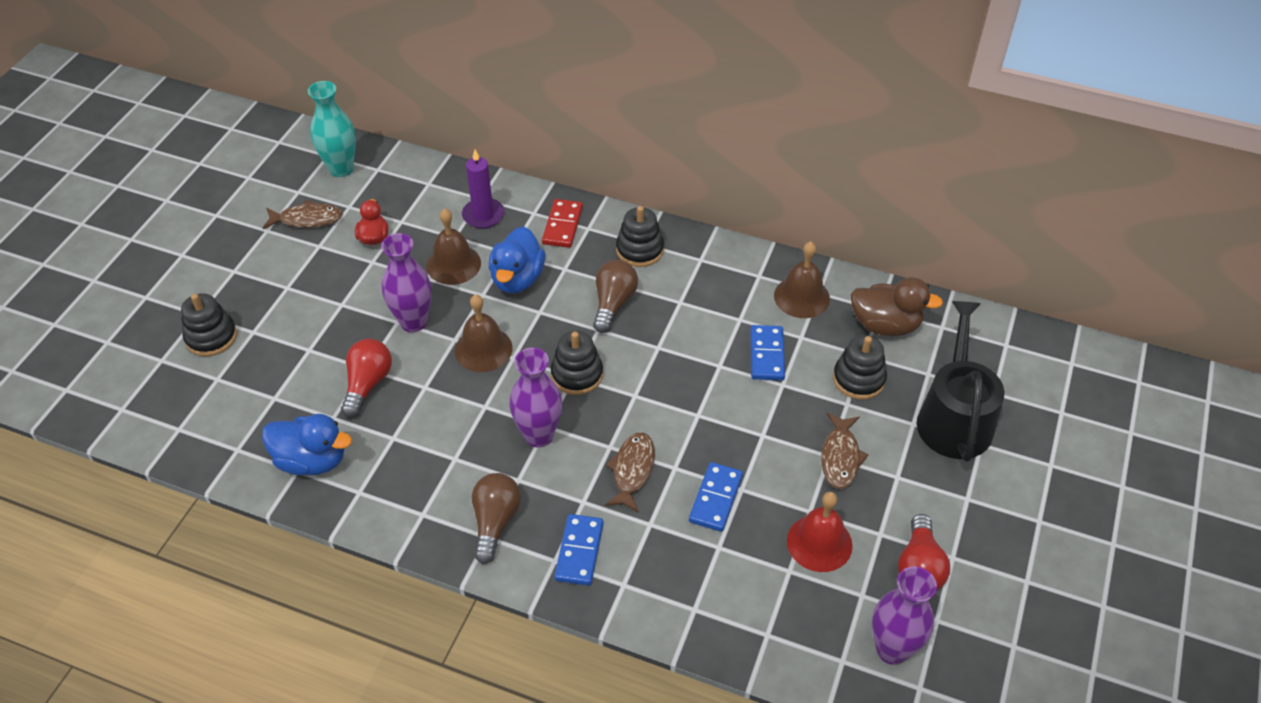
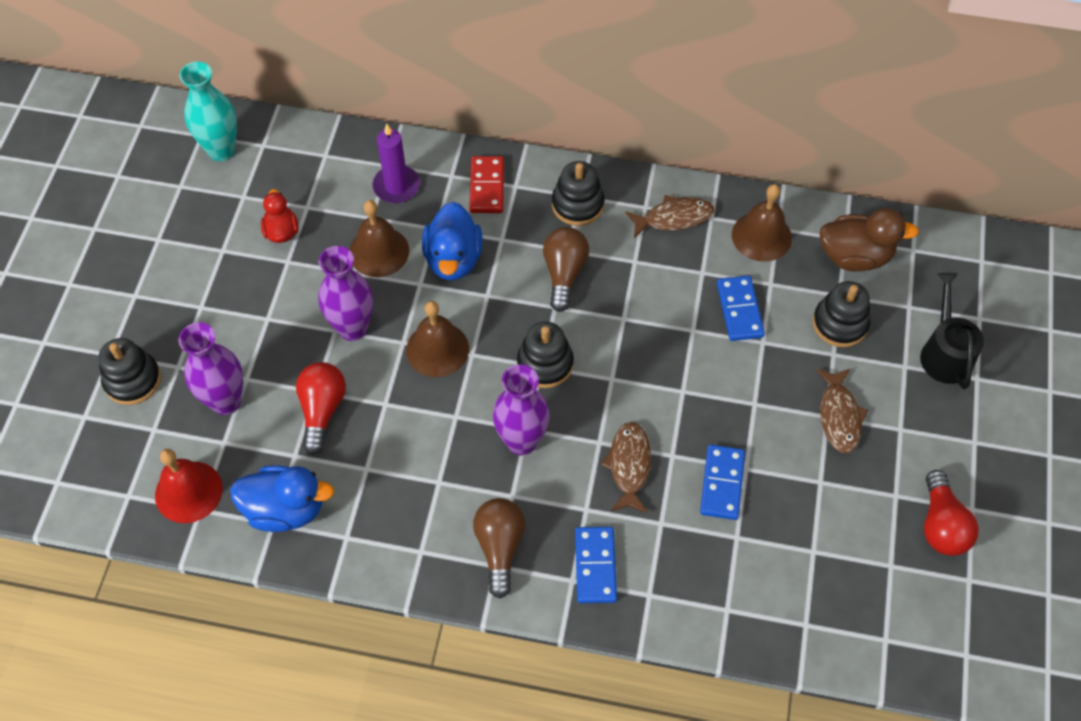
camera: 10 degrees left, 10 degrees up
(307, 219) = (200, 219): brown fish -> brown fish (673, 218)
(819, 543) = (837, 515): red bell -> red bell (188, 491)
(892, 649) = (932, 619): purple vase -> purple vase (226, 401)
(954, 418) = (945, 353): black watering can -> black watering can, size x0.67

